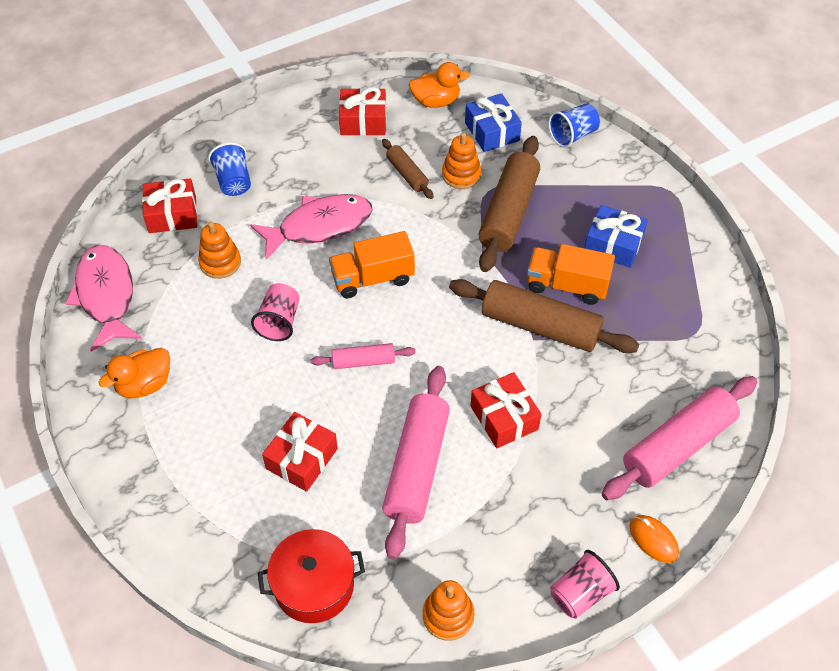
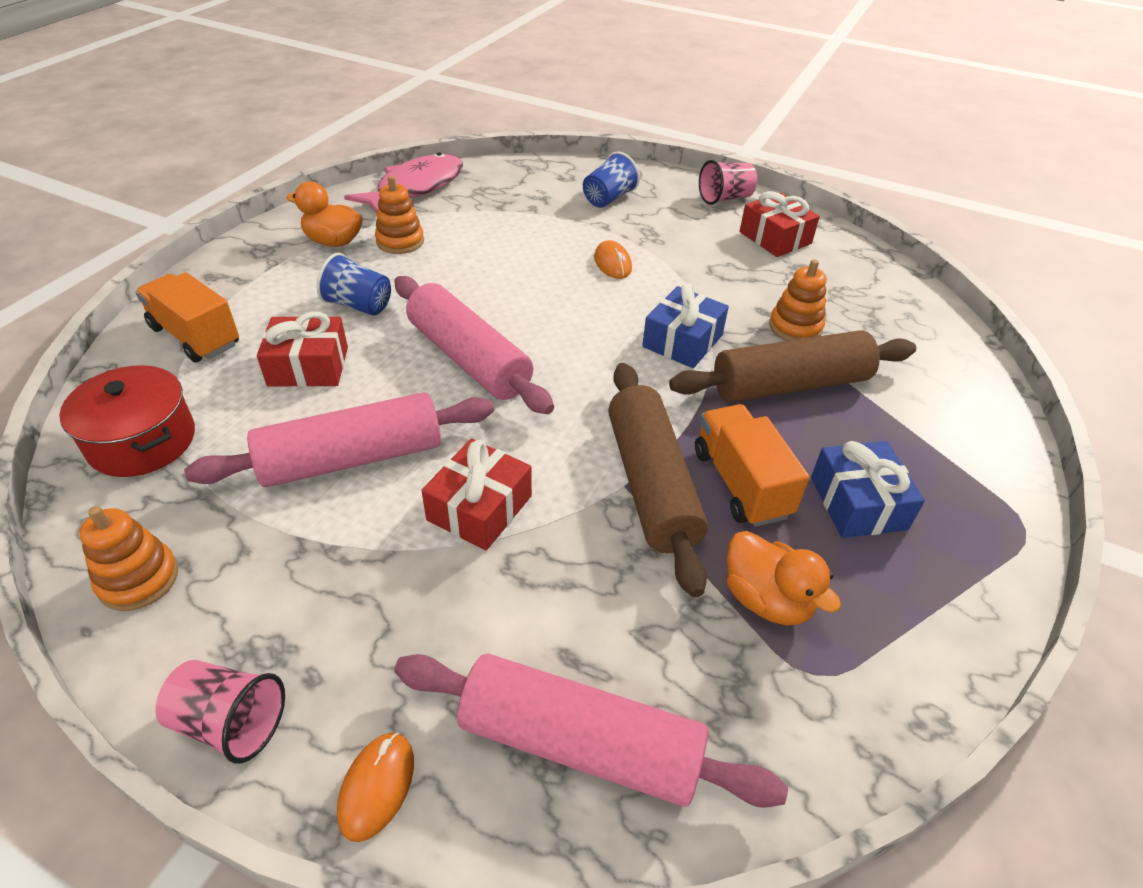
camera: 55 degrees right, 10 degrees down
(172, 214) = (535, 184): red gift -> none
(220, 262) = (508, 227): orange stacking toy -> orange stacking toy (400, 241)
(279, 322) = (471, 285): pink cup -> pink cup (725, 198)
(319, 226) = (612, 263): pink fish -> orange mouse
(363, 361) = (468, 359): pink rolling pin -> pink rolling pin, size x1.93
(372, 278) = (584, 322): orange truck -> orange truck (195, 336)
(407, 174) = (746, 290): brown rolling pin -> none
(436, 101) = (867, 271): orange duck -> orange duck (766, 599)
(492, 132) = (885, 325): blue gift -> blue gift (682, 341)
(573, 135) = (975, 391): blue cup -> blue cup (358, 305)

